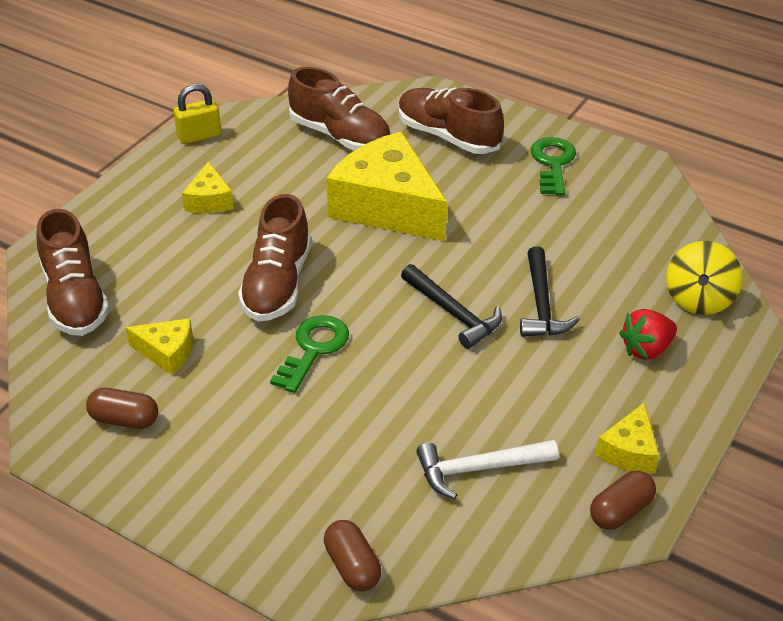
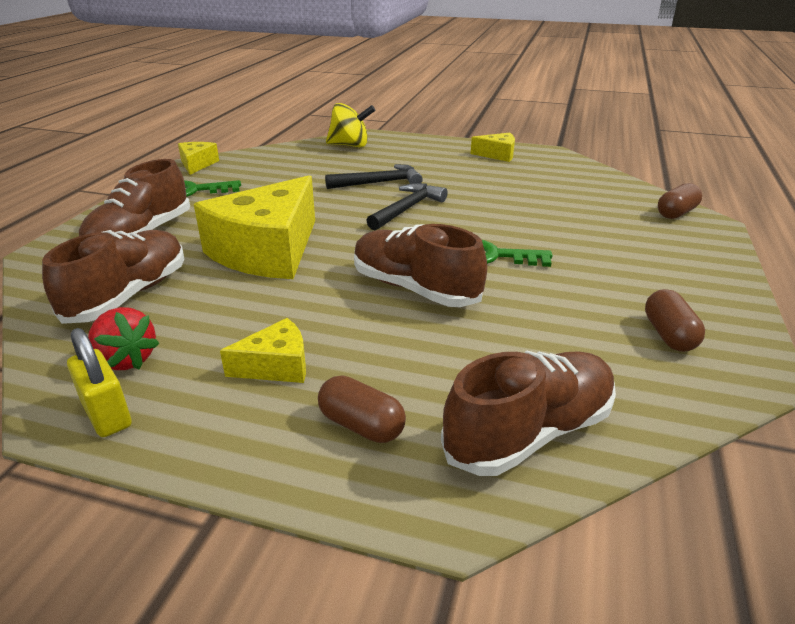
camera: 105 degrees left, 10 degrees down
(167, 352) = (559, 332): yellow cheese -> yellow cheese (197, 164)
(277, 284) = (415, 289): brown shoe -> brown shoe turned 135 degrees counterclockwise
(478, 469) = (554, 188): white hammer -> none
(620, 511) = (544, 154): brown capsule -> brown capsule (361, 425)
(646, 349) = (406, 155): red strawberry -> red strawberry (126, 360)

